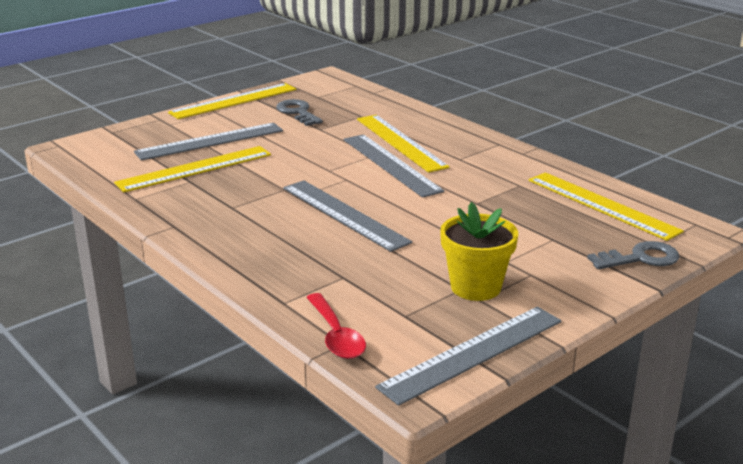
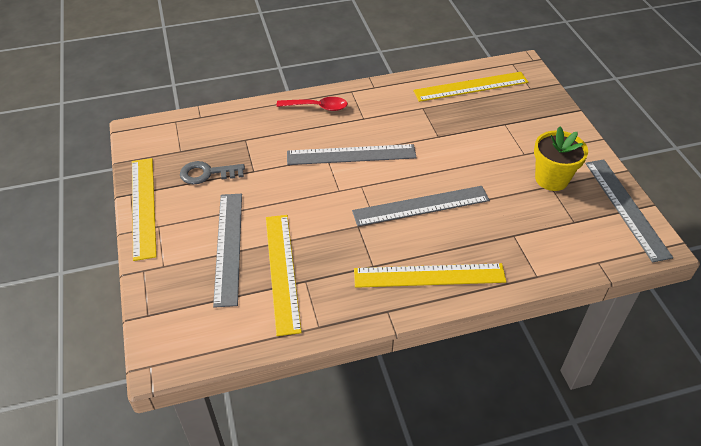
camera: 65 degrees left, 20 degrees up
(336, 336) = (589, 262): red spoon -> red spoon (317, 107)
(400, 142) = (314, 136): yellow ruler -> yellow ruler (429, 275)
(640, 258) = (544, 101): grey key -> none

